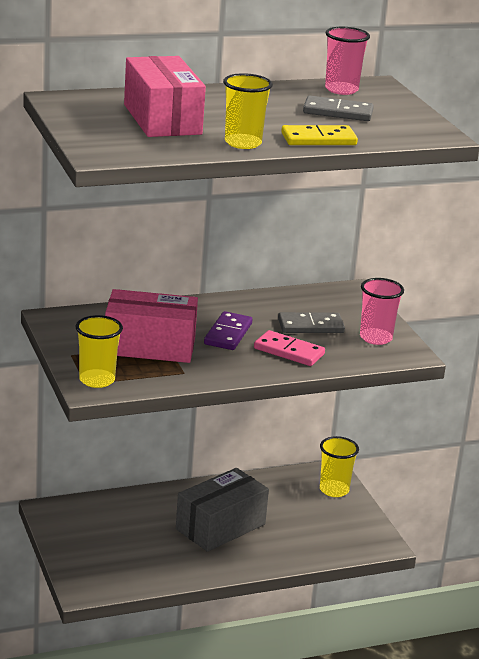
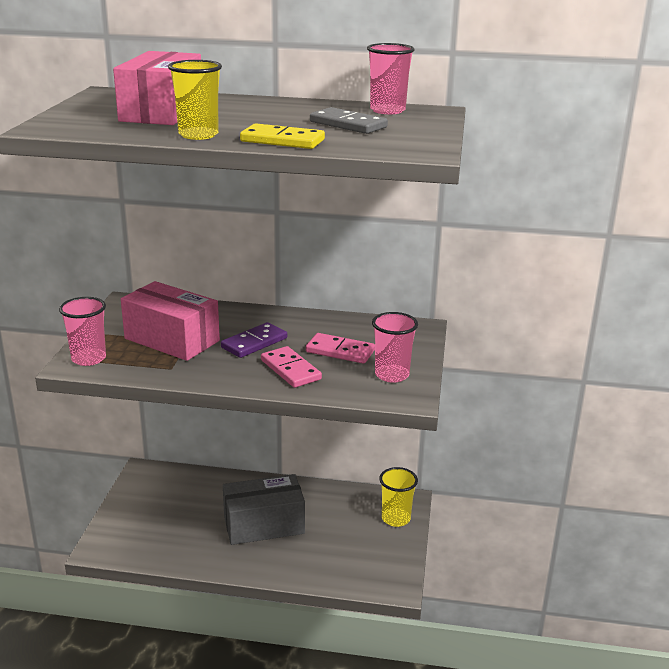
camera: 30 degrees right, 0 degrees up
(97, 380) = (88, 358): yellow cup -> pink cup
(310, 326) = (340, 351): grey domino -> pink domino

